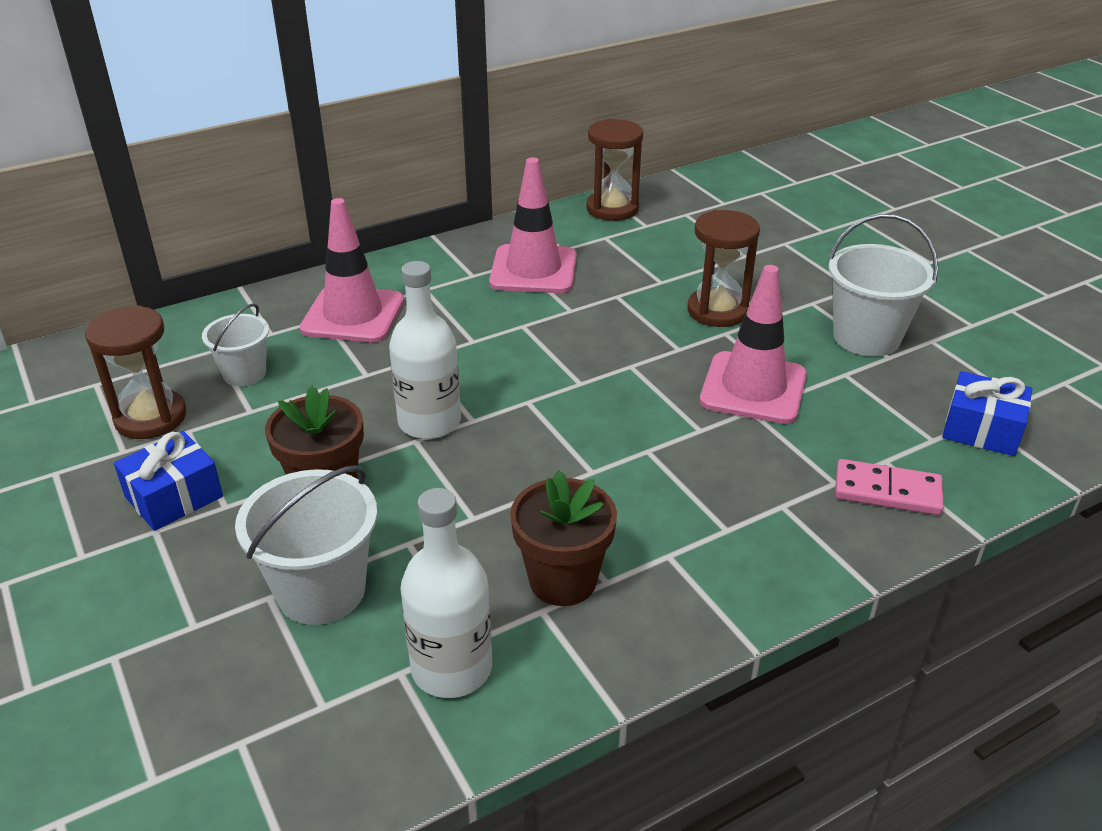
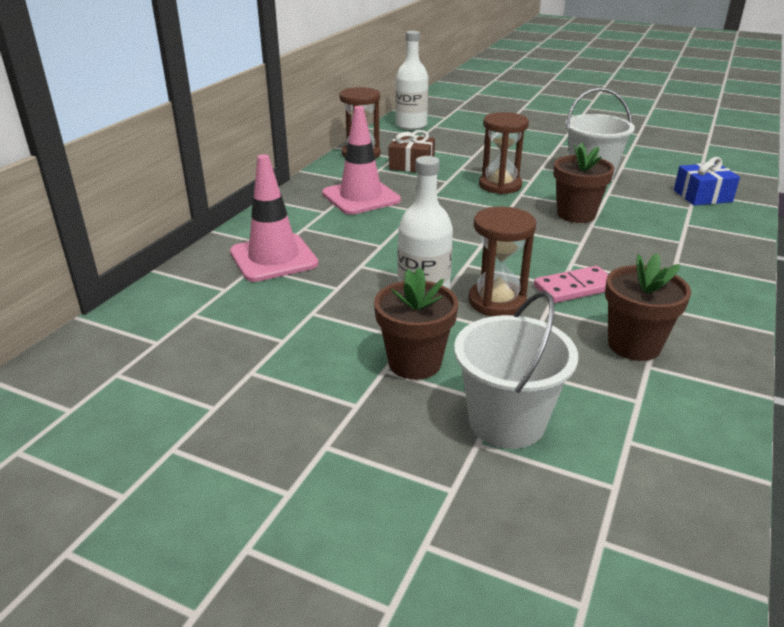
camera: 35 degrees left, 5 degrees down
(151, 417) = (205, 376): brown hourglass -> brown hourglass (497, 302)
(174, 497) = (306, 418): blue gift -> none
(244, 373) = (242, 320): white bucket -> none
(451, 668) = (652, 422): white bottle -> white bottle (411, 125)
(650, 244) = (411, 165): none -> brown gift
(753, 388) = (576, 214): pink traffic cone -> brown flower pot
(887, 491) = (708, 236): pink domino -> pink domino (574, 288)

